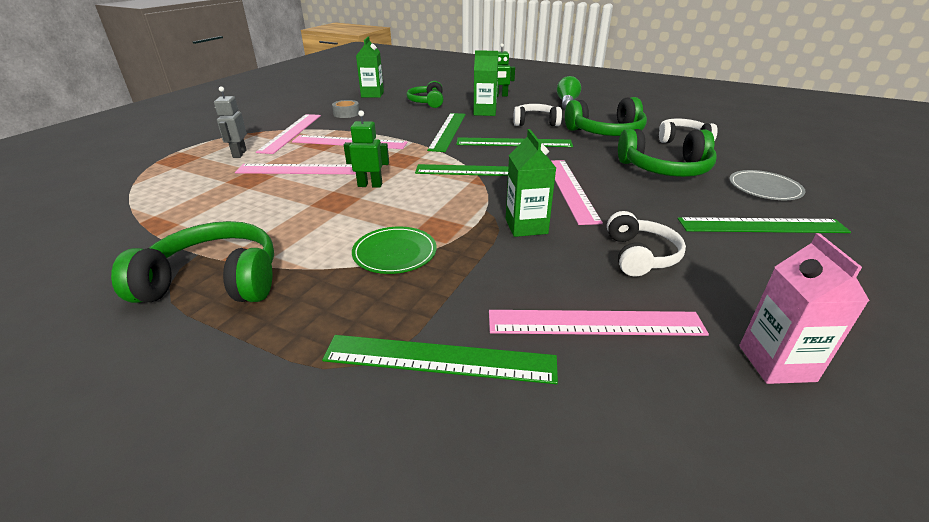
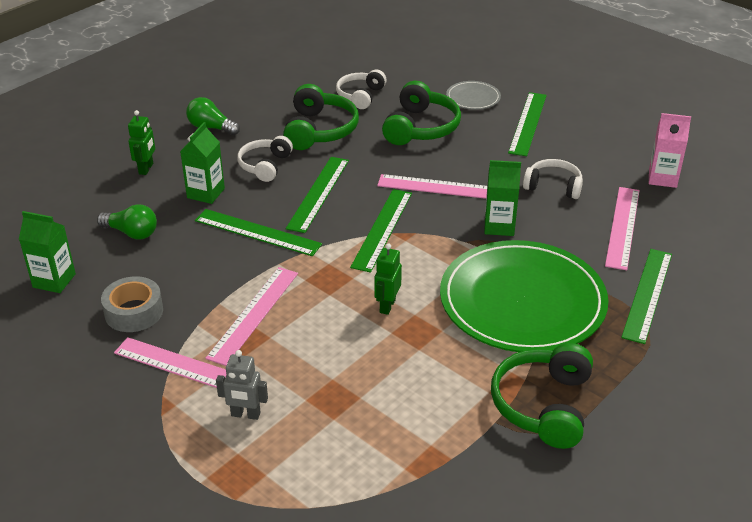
camera: 75 degrees left, 5 degrees up
(303, 169) = (324, 355): pink ruler -> none
(346, 113) = (134, 312): grey tape -> grey tape, size x1.50
(394, 253) = (522, 301): green plate -> green plate, size x2.37
(427, 102) = (131, 233): green headphones -> green light bulb

